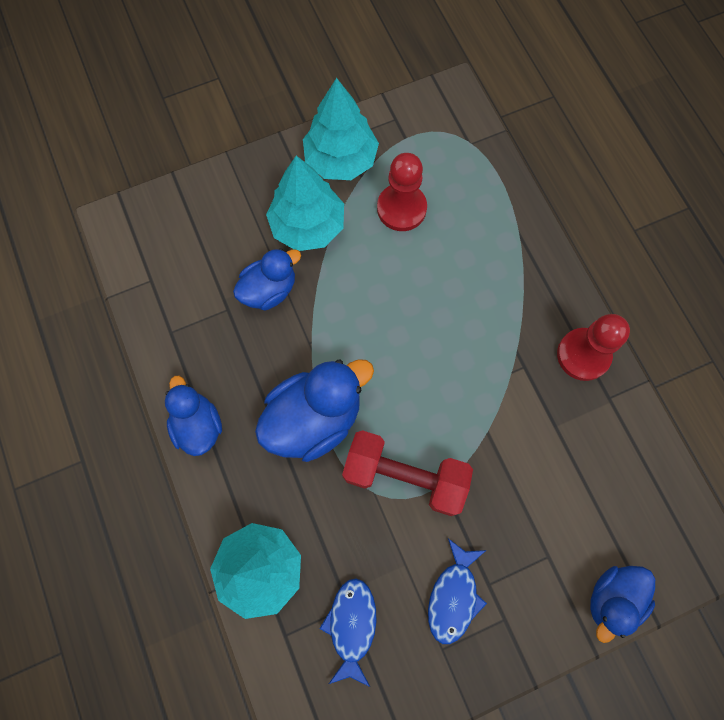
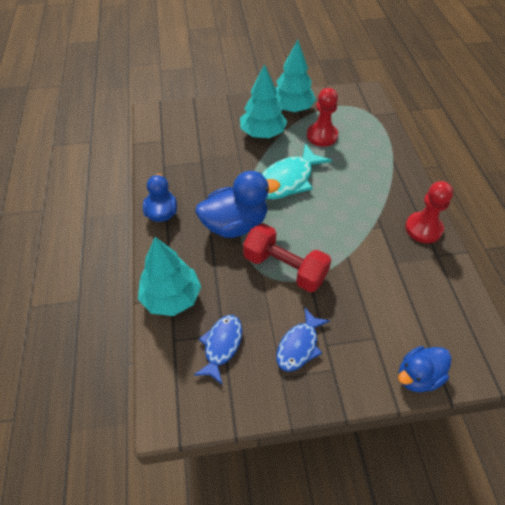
camera: 15 degrees right, 20 degrees down
(269, 290) = (229, 158): blue duck -> none
(371, 312) = (288, 180): none -> turquoise fish

